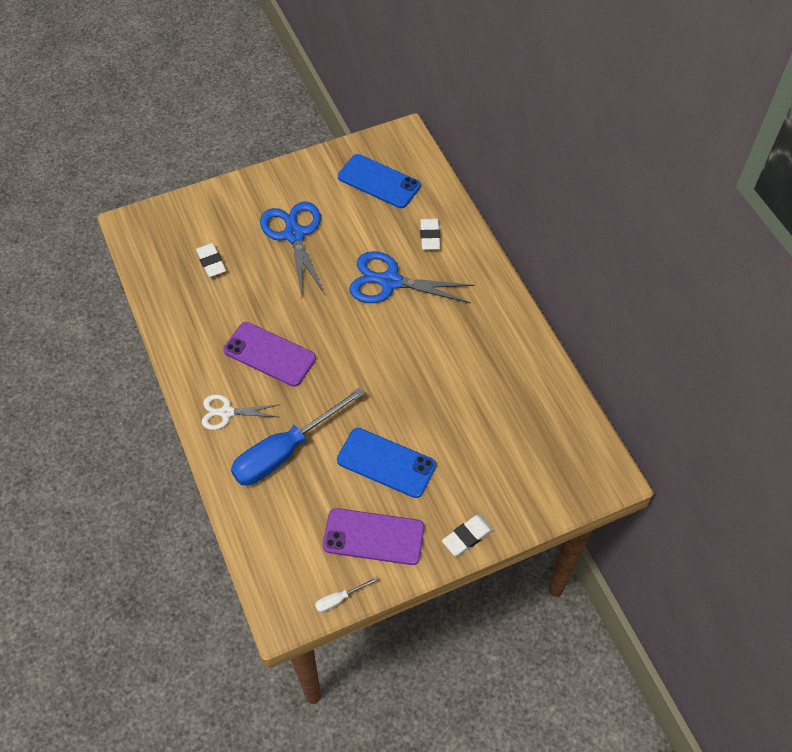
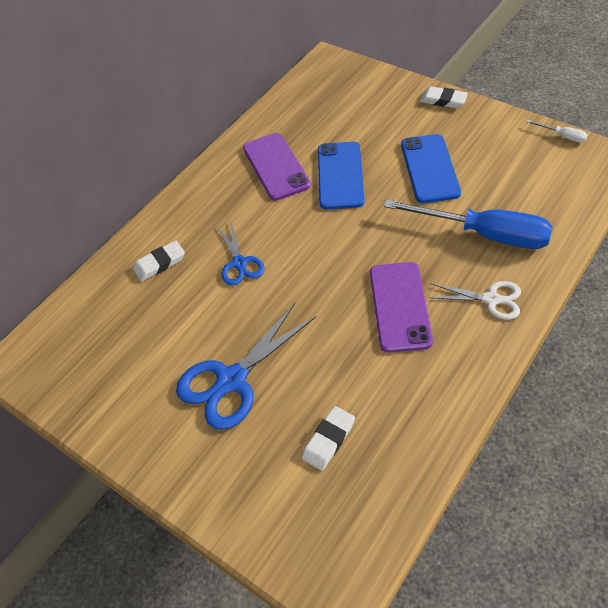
camera: 115 degrees left, 5 degrees down
(227, 412) = (491, 299): white scissors -> white scissors turned 45 degrees counterclockwise
(373, 537) = (496, 144): purple phone -> purple phone (276, 166)
(379, 181) = (103, 346): blue phone -> blue phone (340, 175)
(390, 282) = (239, 263): blue scissors -> blue scissors, size x0.59

